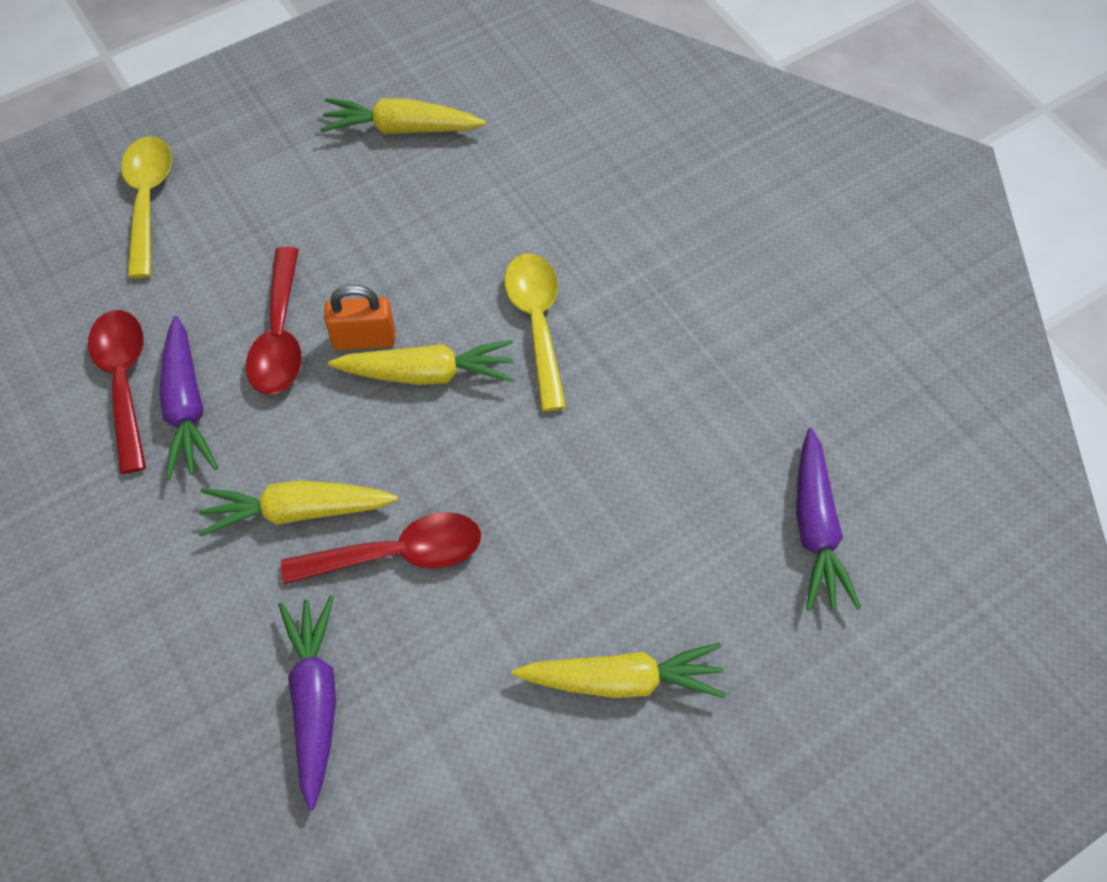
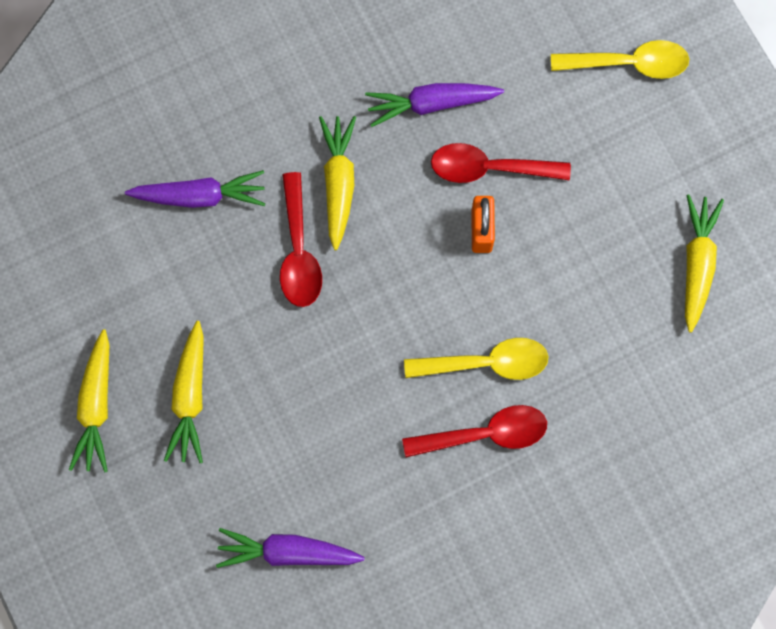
camera: 95 degrees right, 15 degrees up
(124, 381) = (457, 59): red spoon -> red spoon (485, 434)
(427, 374) = (446, 277): yellow carrot -> yellow carrot (96, 406)

